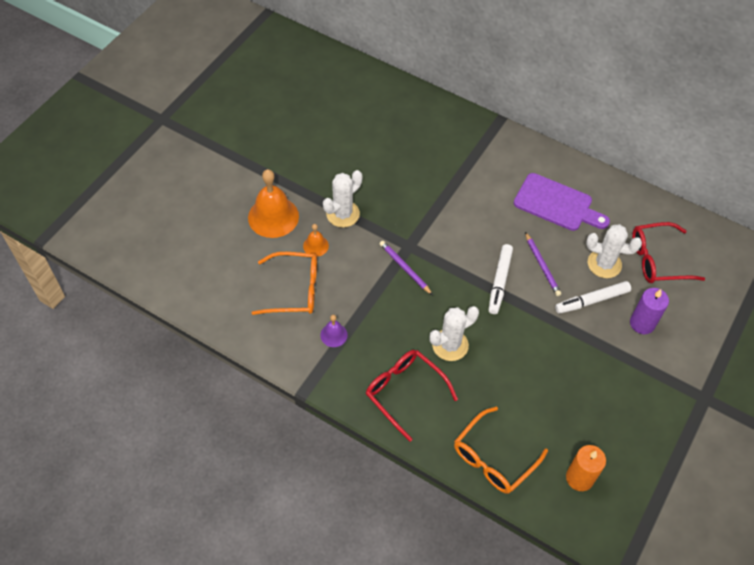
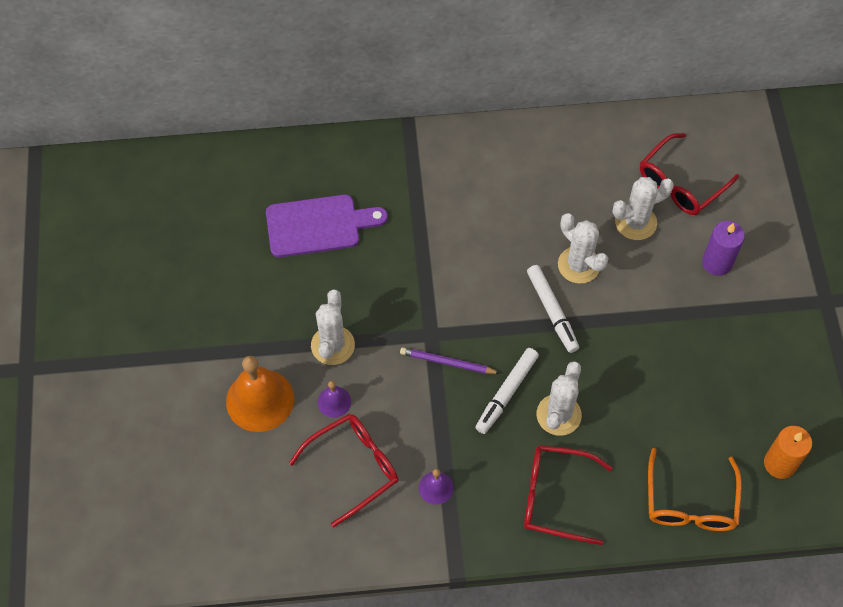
camera: 35 degrees left, 5 degrees up
(294, 290) = (353, 467): orange glasses -> red glasses
(315, 246) = (334, 402): orange bell -> purple bell
(542, 265) = (579, 265): purple pencil -> white cactus
(556, 204) = (540, 185): purple cutting board -> purple cutting board (318, 225)
(592, 301) = (654, 271): white marker -> white marker (506, 393)

